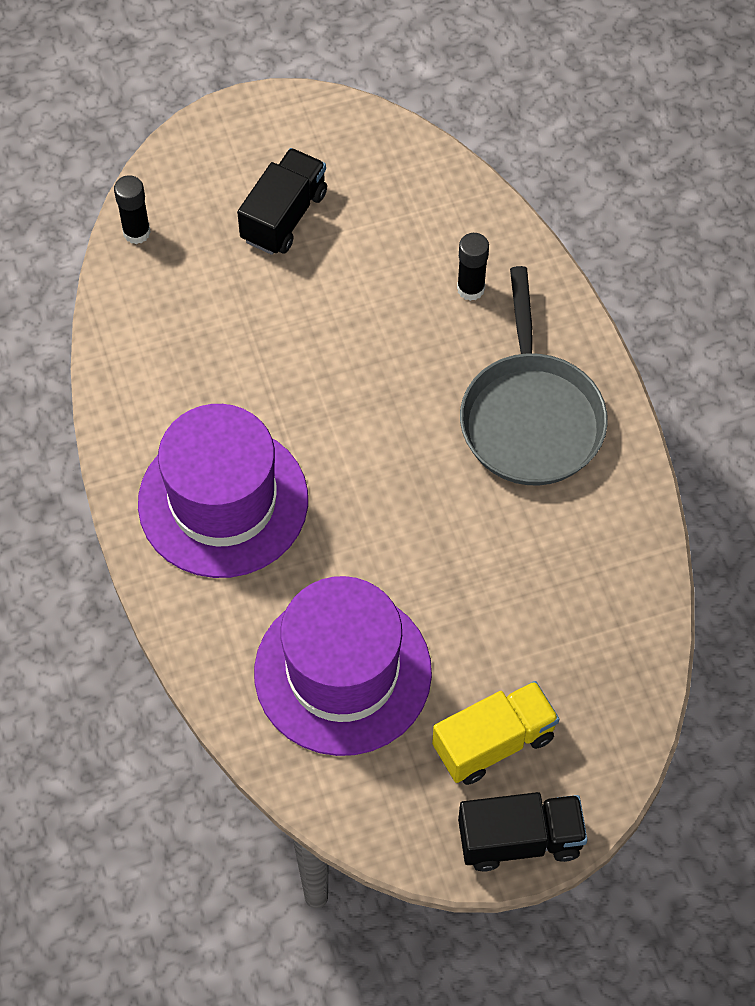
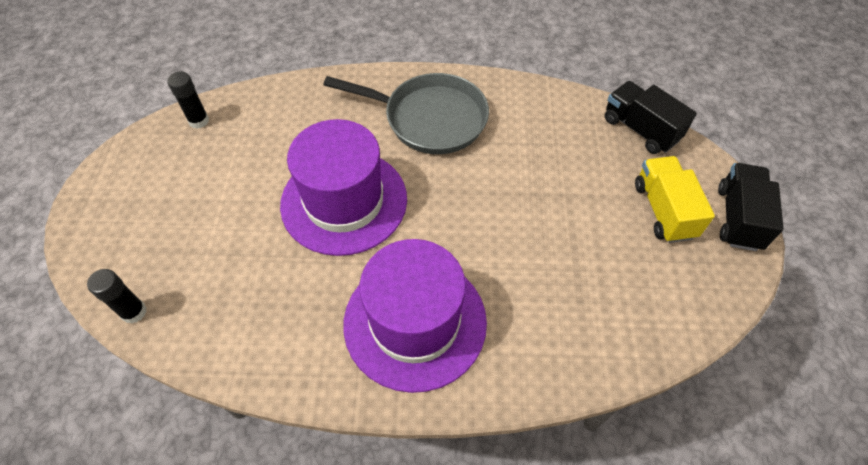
camera: 70 degrees left, 5 degrees down
(284, 216) = (190, 206): black truck -> black truck (640, 129)
(343, 672) = (588, 284): purple hat -> purple hat (344, 201)
(470, 289) = (317, 119): black glue stick -> black glue stick (199, 121)

